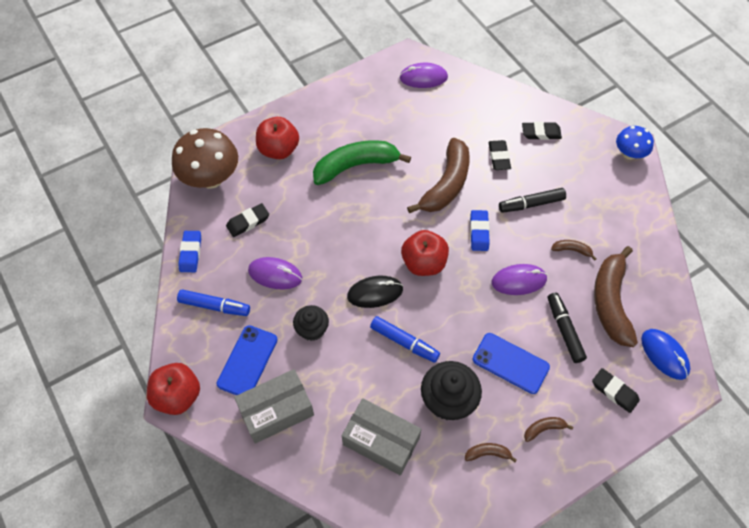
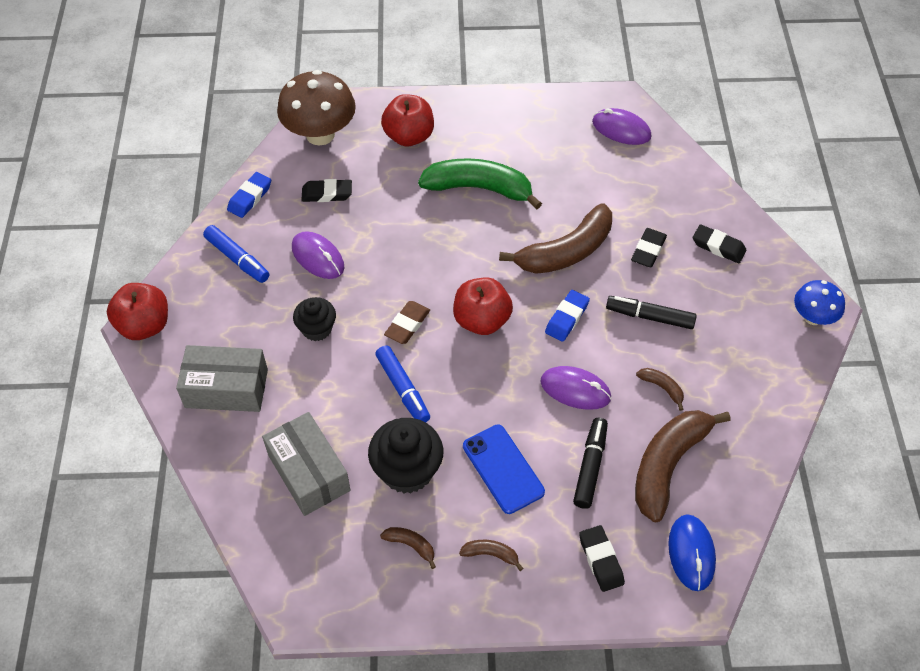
camera: 30 degrees right, 5 degrees down
(247, 361) = (232, 327): blue phone -> none
(375, 293) = (407, 325): black mouse -> brown eraser

